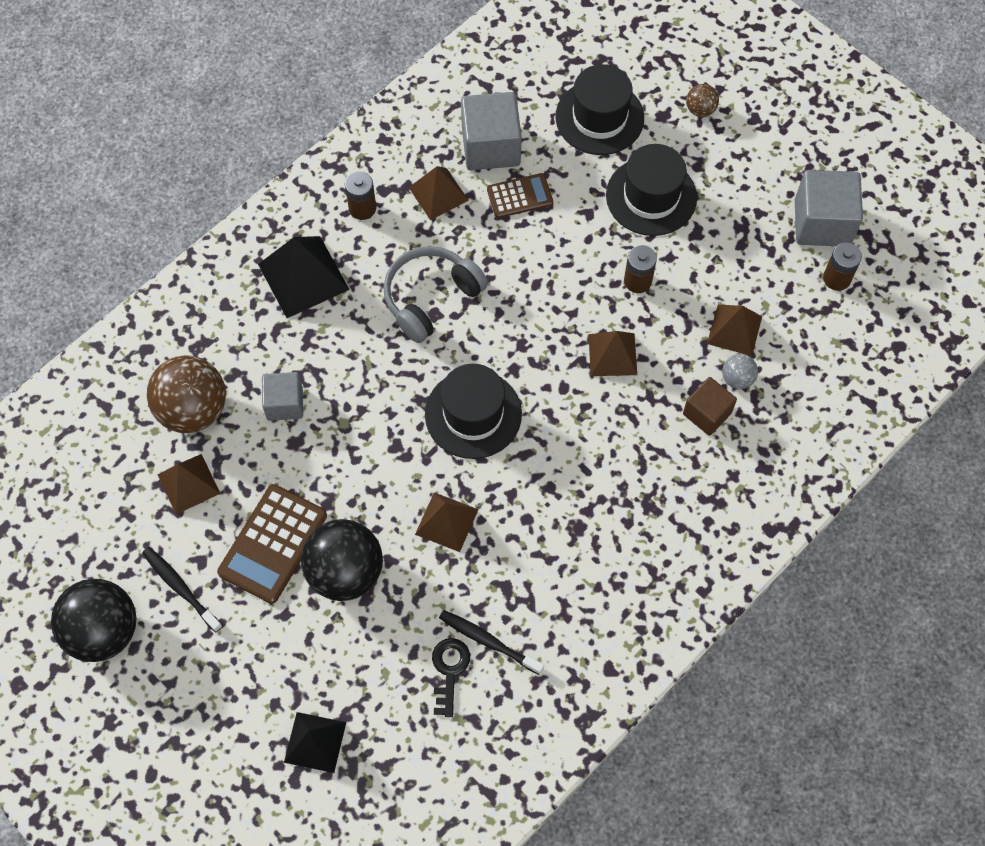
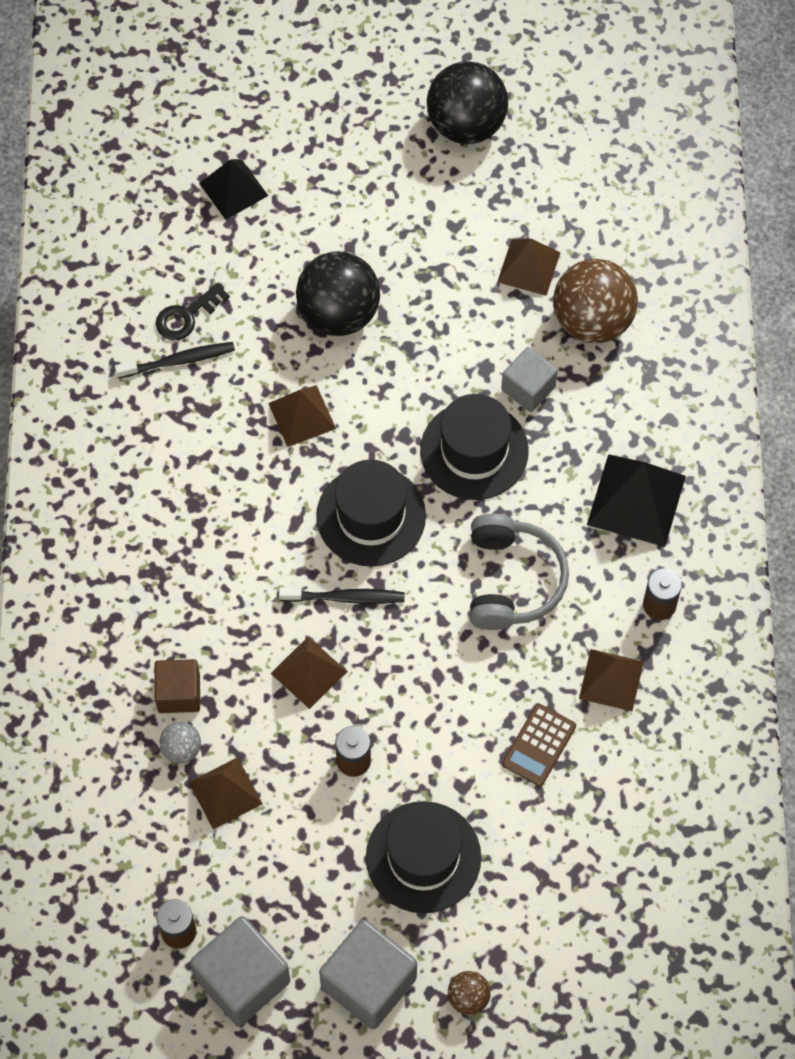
camera: 135 degrees right, 0 degrees up
(180, 588) = (446, 196): black toothbrush -> black toothbrush (345, 597)
(273, 544) = (415, 283): brown calculator -> none
(449, 671) = (186, 316): black key -> black key turned 90 degrees clockwise
(491, 146) = (617, 770): grey cube -> grey cube (368, 982)
(599, 117) = (552, 896): black hat -> black hat (474, 451)

